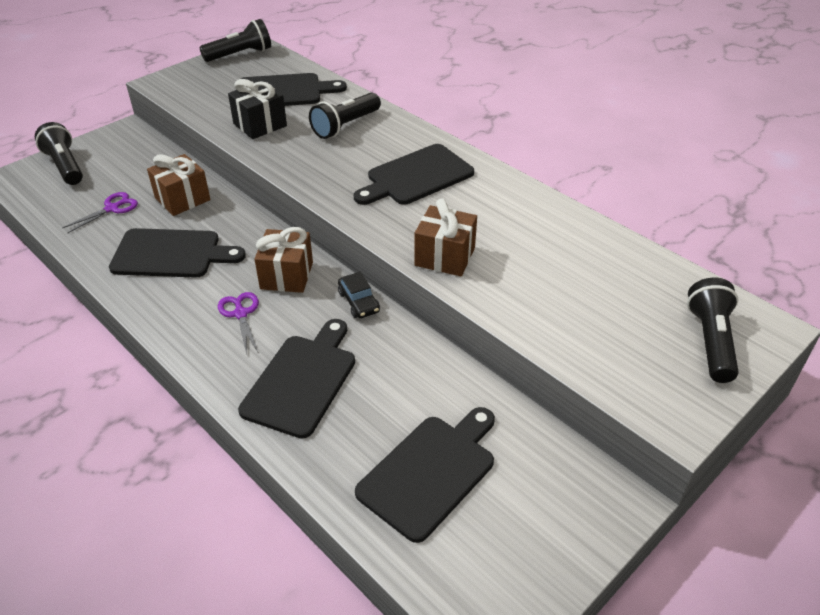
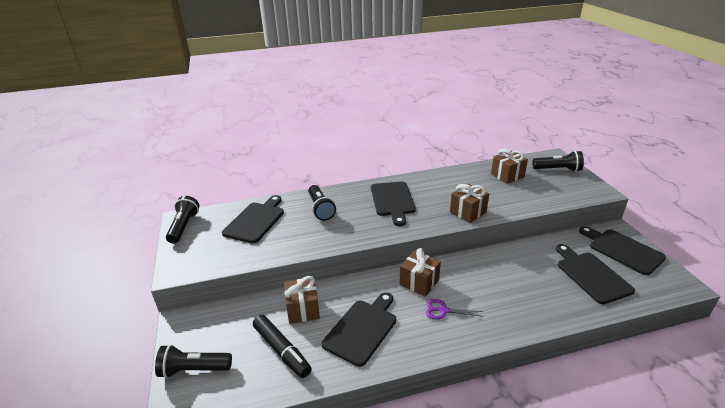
camera: 60 degrees left, 10 degrees down
(112, 208) = (282, 350): purple scissors -> black marker
(260, 125) = (286, 240): black gift -> none
(302, 381) = (513, 300): black cutting board -> black cutting board (622, 250)
(359, 302) = (458, 262): black car -> none
(613, 276) = (507, 175): none -> brown gift
(710, 341) = (558, 169): black flashlight -> black flashlight turned 150 degrees clockwise

